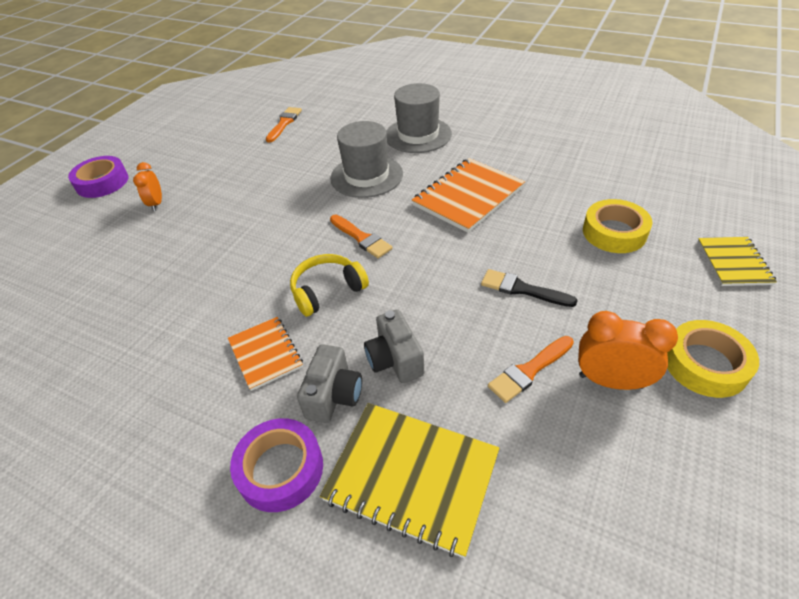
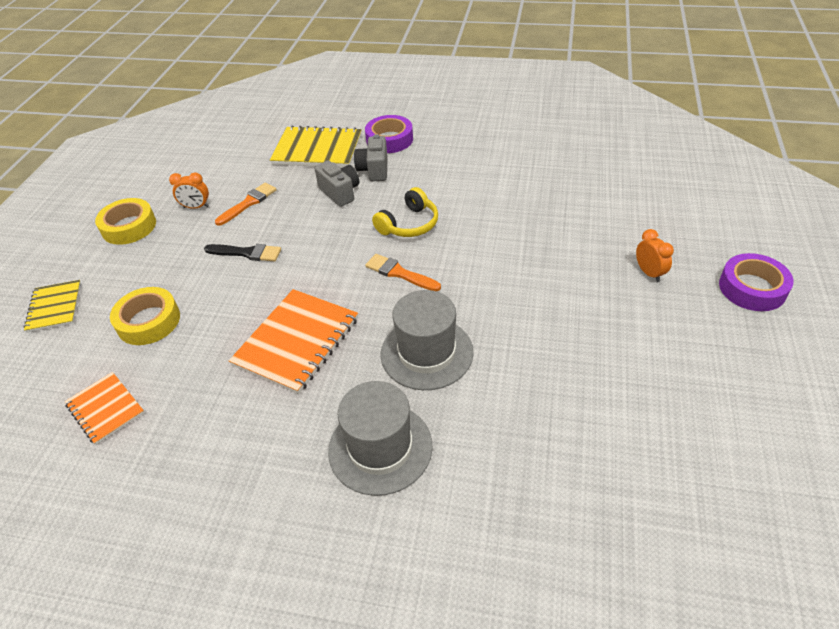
camera: 165 degrees right, 0 degrees up
(265, 354) = (432, 180): orange notebook -> orange notebook (105, 409)
(284, 123) = (611, 443): orange brush -> none
(611, 381) = (196, 207): orange clock -> orange clock, size x0.64

